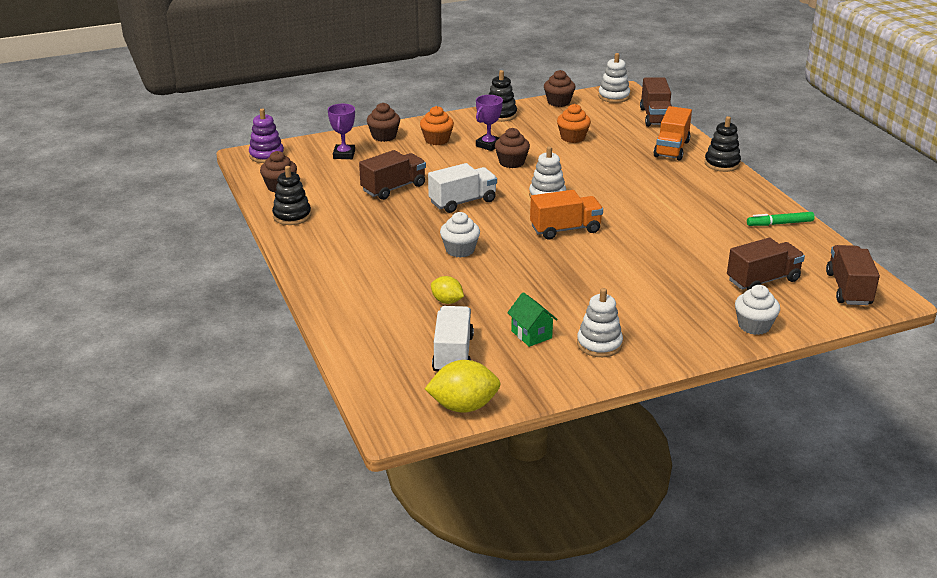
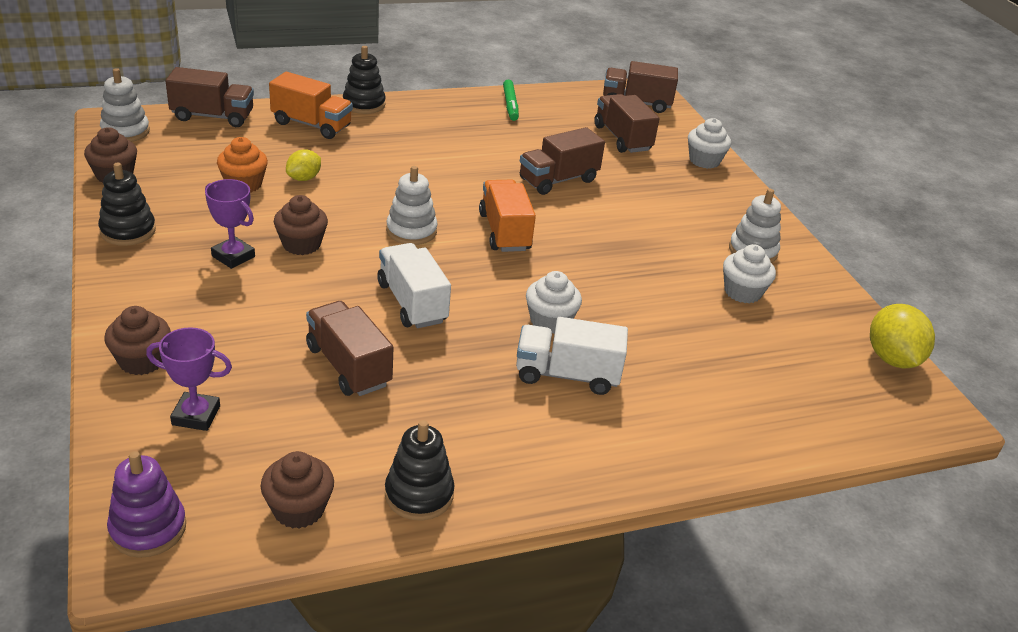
camera: 90 degrees left, 5 degrees up
(437, 140) = (188, 303): orange cupcake -> none
(447, 301) = (679, 347): yellow lemon -> yellow lemon (304, 178)
(453, 354) = (794, 355): white truck -> white truck (567, 375)
(531, 334) = (742, 292): green house -> white cupcake
(659, 249) = (558, 180): none -> brown truck

